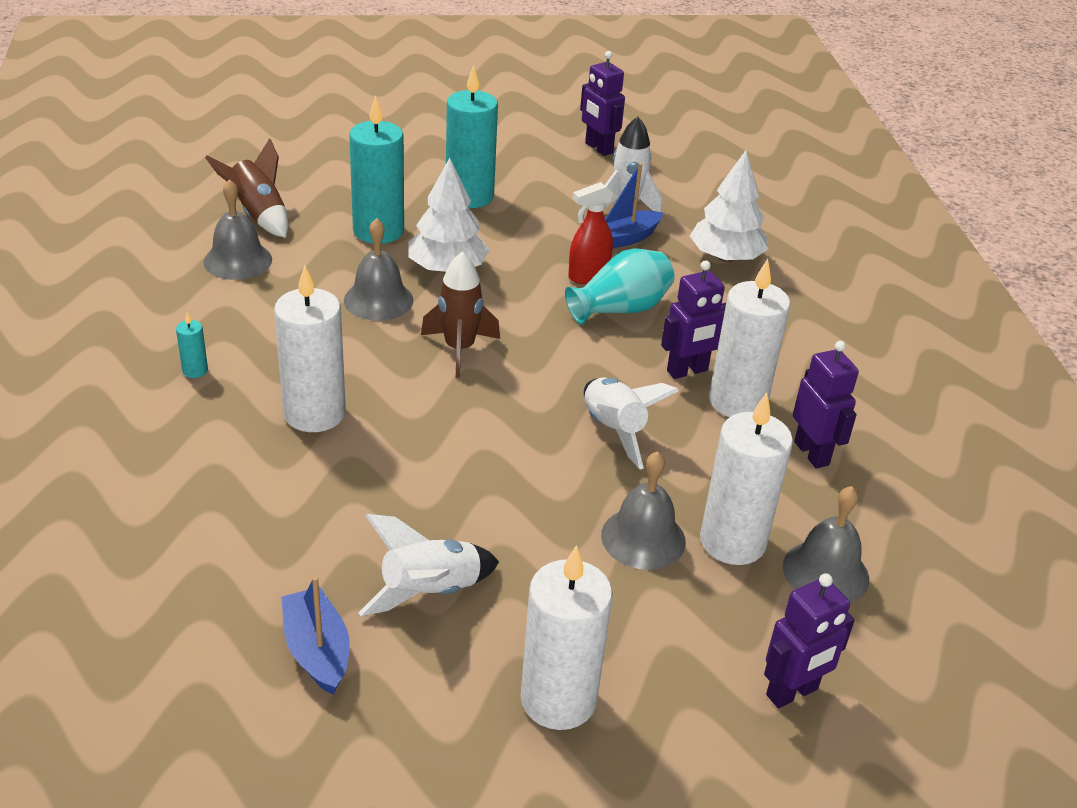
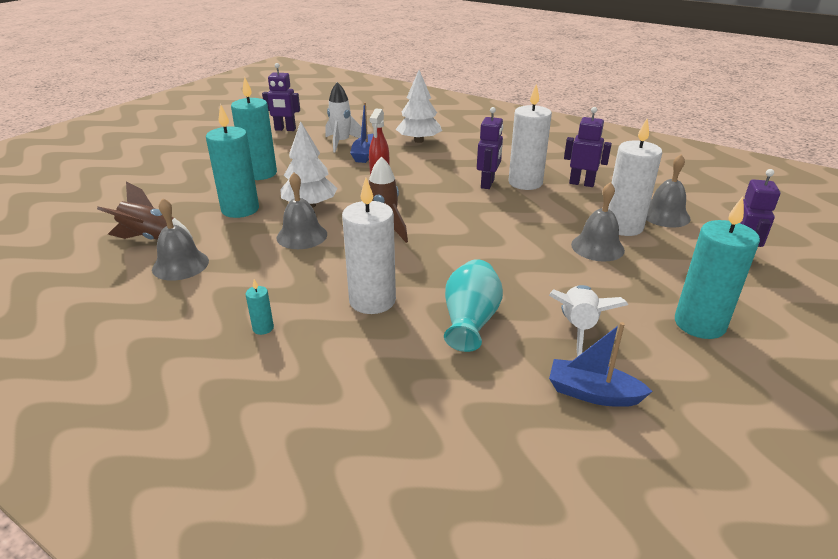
camera: 45 degrees left, 5 degrees down
(558, 699) = (699, 324): white candle -> turquoise candle
(613, 431) = (508, 219): white rocket -> none
(620, 309) = (418, 178): turquoise vase -> turquoise vase (470, 321)

